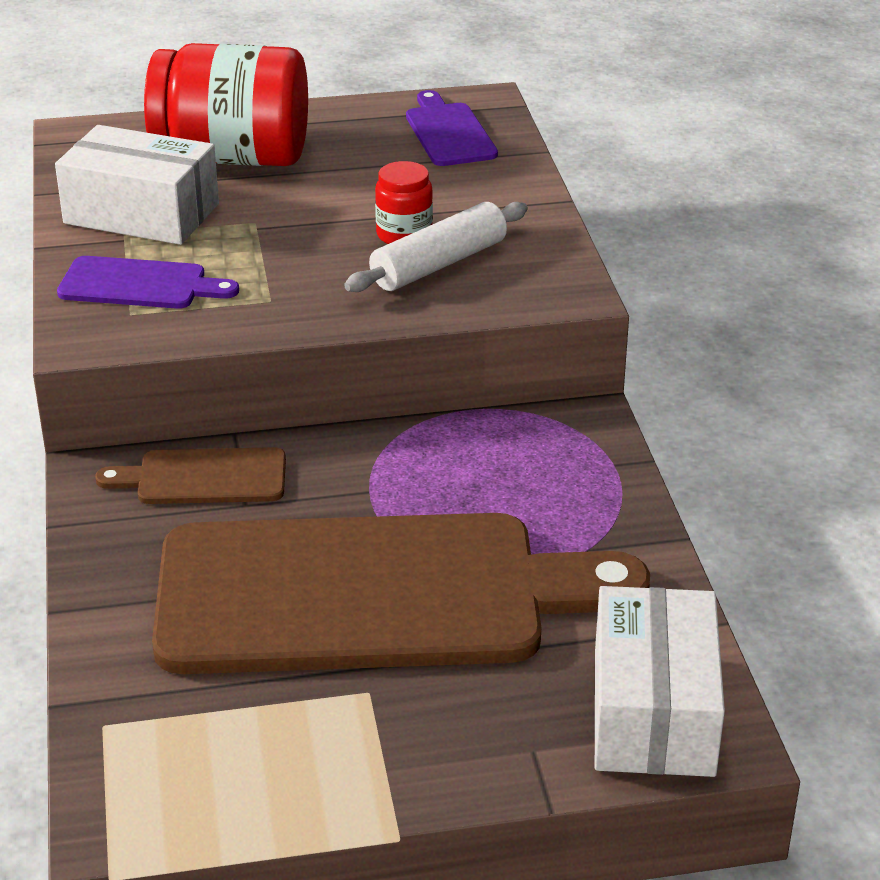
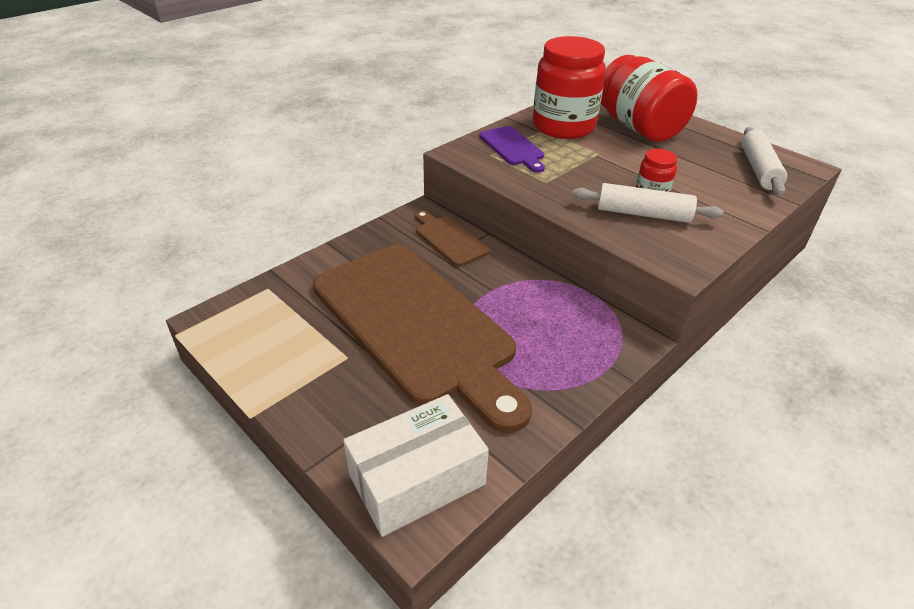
camera: 55 degrees right, 5 degrees up
(141, 213) = (563, 126): white box -> red jar
(449, 132) = (759, 169): purple cutting board -> white rolling pin

